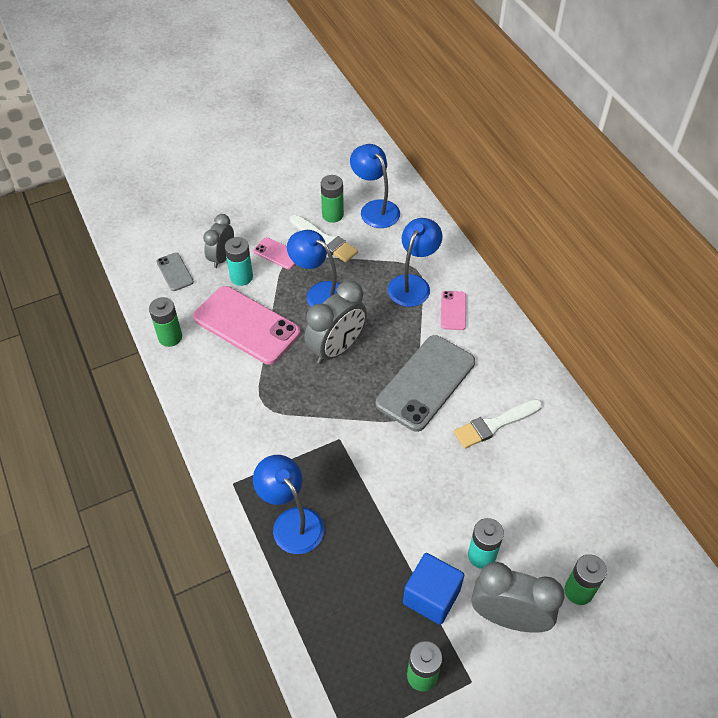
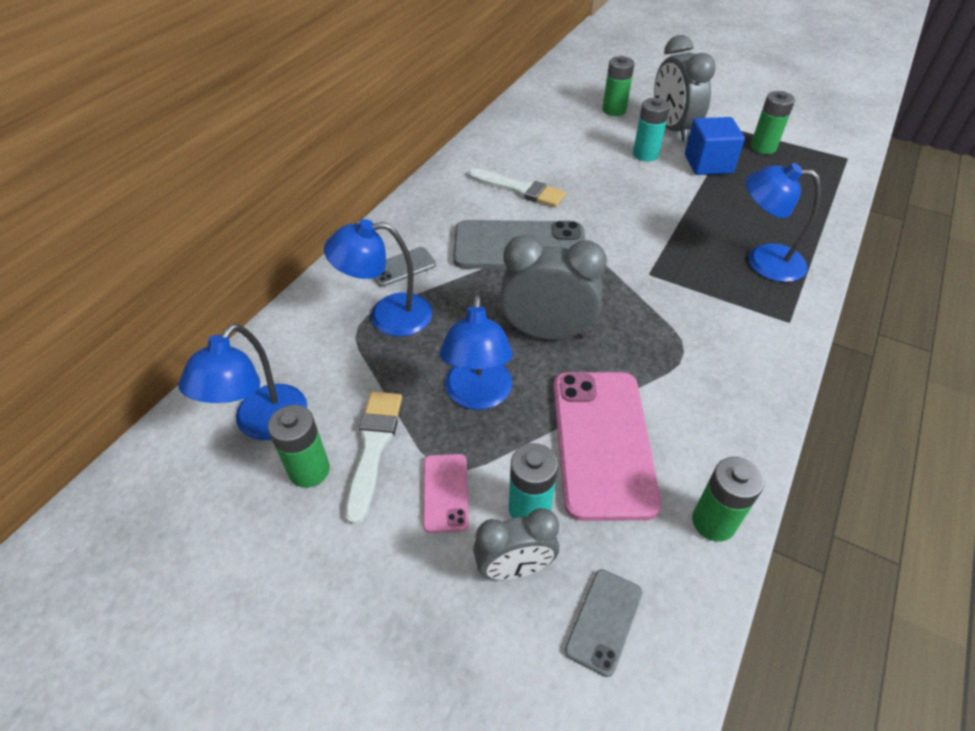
camera: 125 degrees left, 5 degrees down
(292, 522) = (763, 261): blue lamp -> blue lamp turned 90 degrees clockwise
(453, 310) = (402, 267): pink phone -> grey phone

